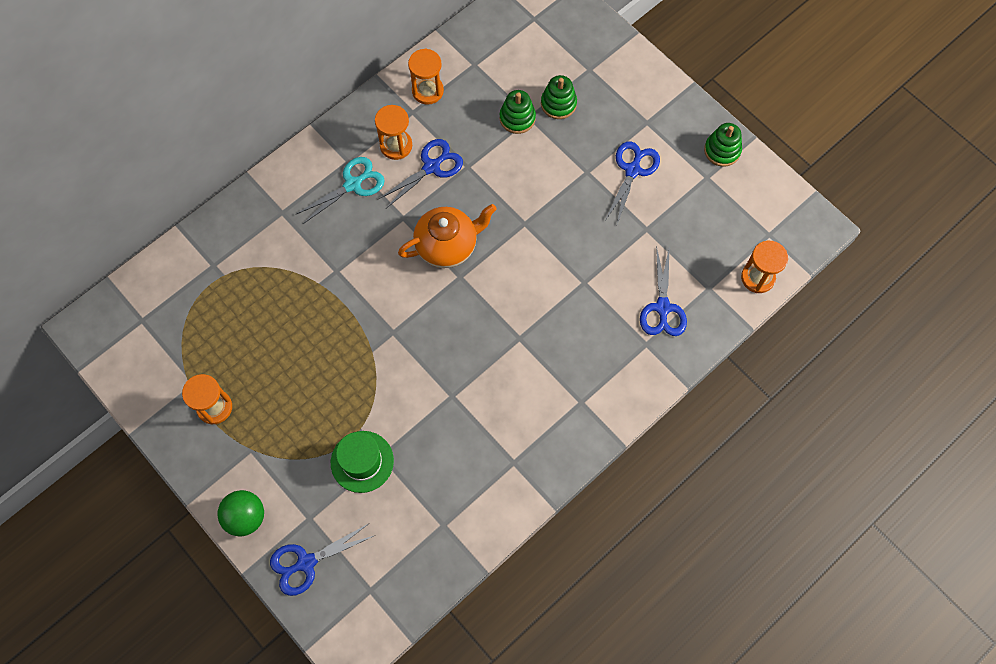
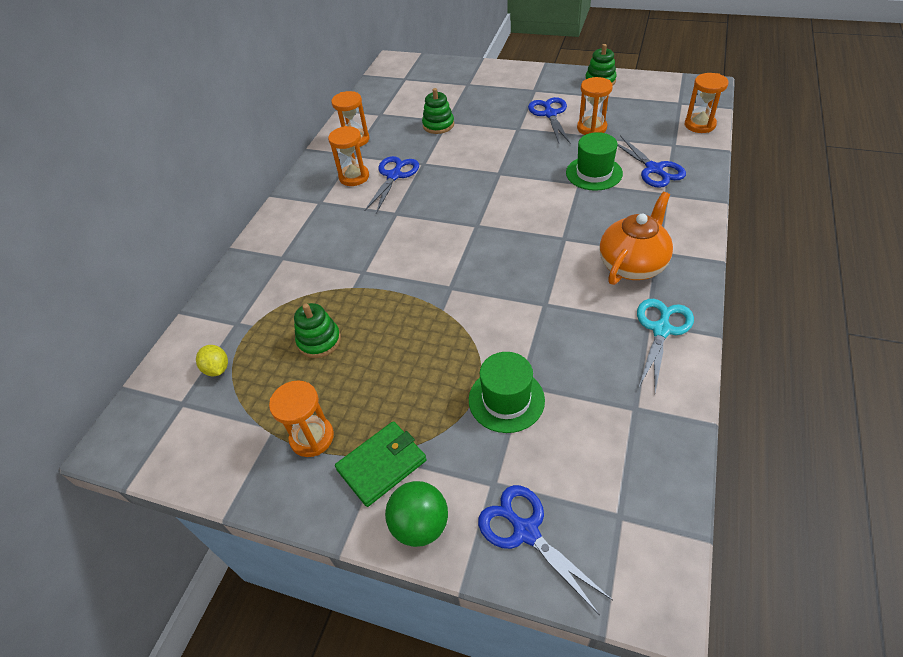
camera: 25 degrees left, 20 degrees down
(179, 303) = (217, 369): none -> yellow lemon
(248, 458) = (382, 465): none -> green wallet
(306, 562) = (526, 531): blue scissors -> blue scissors turned 105 degrees clockwise
(353, 184) = (335, 213): turquoise scissors -> turquoise scissors (661, 330)
(447, 245) = (448, 212): orange teapot -> orange teapot (632, 265)
(558, 104) = (462, 107): green stacking toy -> green stacking toy (319, 341)
(606, 278) = (594, 173): none -> green hat
(655, 216) = (591, 128): none -> orange hourglass

